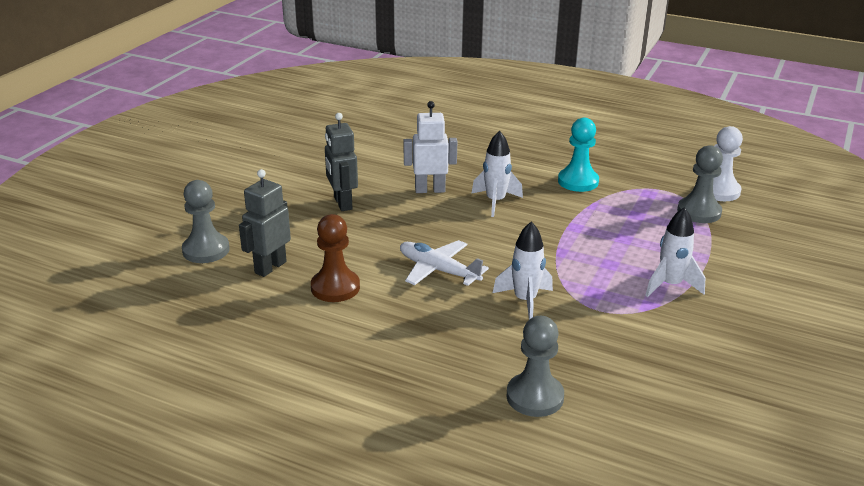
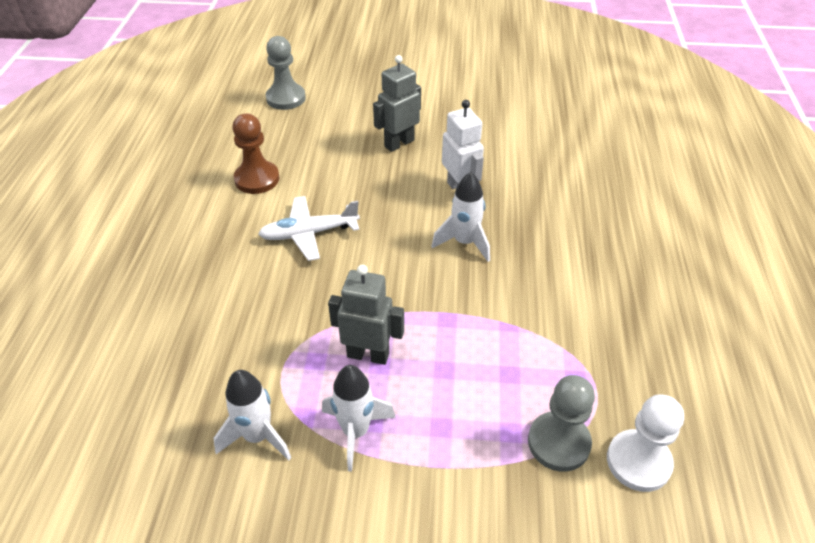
camera: 70 degrees right, 15 degrees up
(270, 267) = (274, 136): grey robot -> grey robot (368, 354)
(438, 270) = (309, 233): white plane -> white plane turned 120 degrees counterclockwise
(525, 301) = (277, 307): white rocket -> white rocket (257, 436)
(534, 397) = (121, 346): grey pawn -> none
(578, 181) = (559, 302): turquoise pawn -> none

